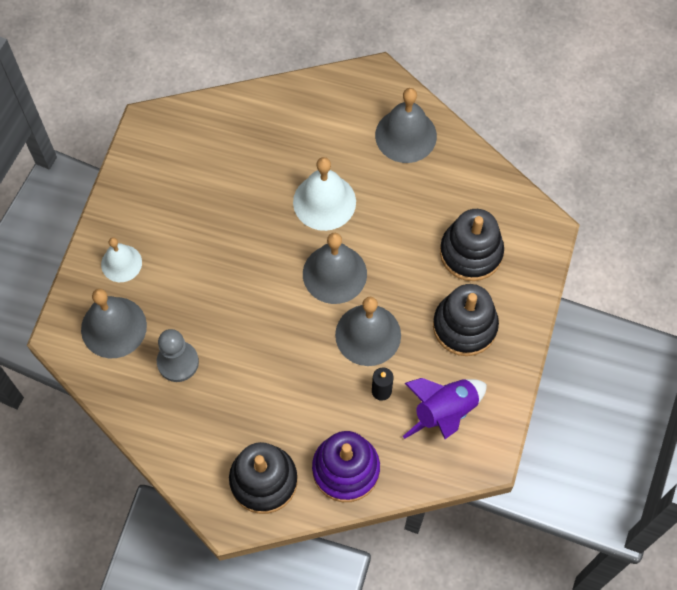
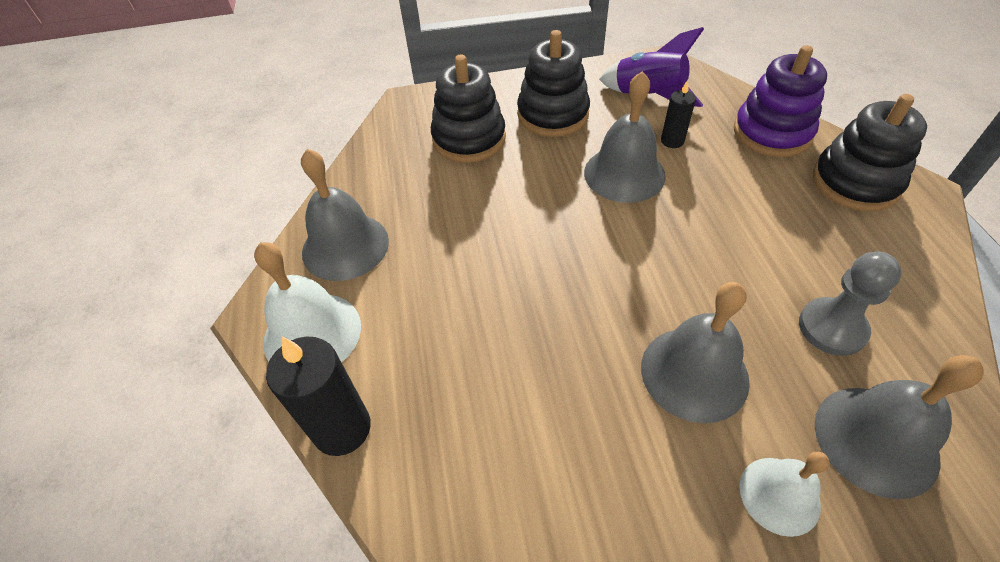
camera: 115 degrees left, 15 degrees down
(276, 95) = (342, 428): none -> black candle
(324, 202) = (490, 283): white bell -> white bell (312, 333)
(334, 274) = (578, 230): grey bell -> grey bell (694, 373)

